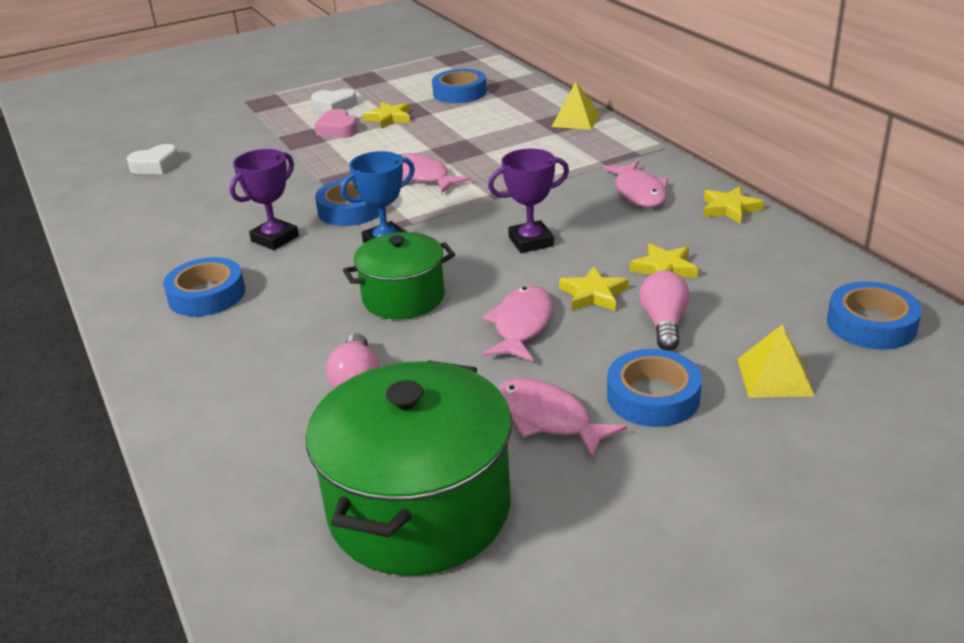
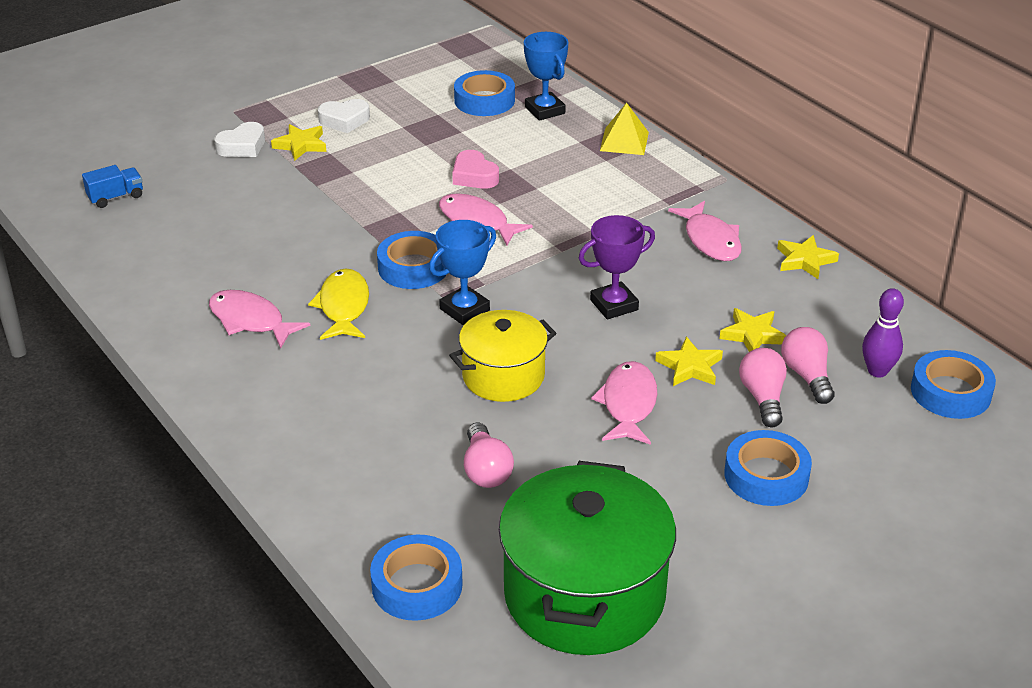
camera: 10 degrees left, 5 degrees up
(118, 157) = (116, 197): none -> blue truck
(155, 166) = (166, 209): white heart -> white heart (242, 146)
(207, 295) = (298, 379): blue tape -> blue tape (417, 585)
(275, 239) = (343, 307): purple trophy -> yellow fish
(337, 130) = (360, 155): pink heart -> pink heart (474, 176)
(389, 118) = (414, 138): yellow star -> yellow star (301, 145)
(403, 298) = (503, 376): green pot -> yellow pot
(510, 99) = (545, 110): none -> blue trophy
(548, 419) = (676, 503): pink fish -> pink fish (250, 321)
(715, 305) = (807, 376): none -> pink light bulb
(774, 377) = (871, 451): yellow pyramid -> none
(792, 303) = (877, 371): none -> purple bowling pin

